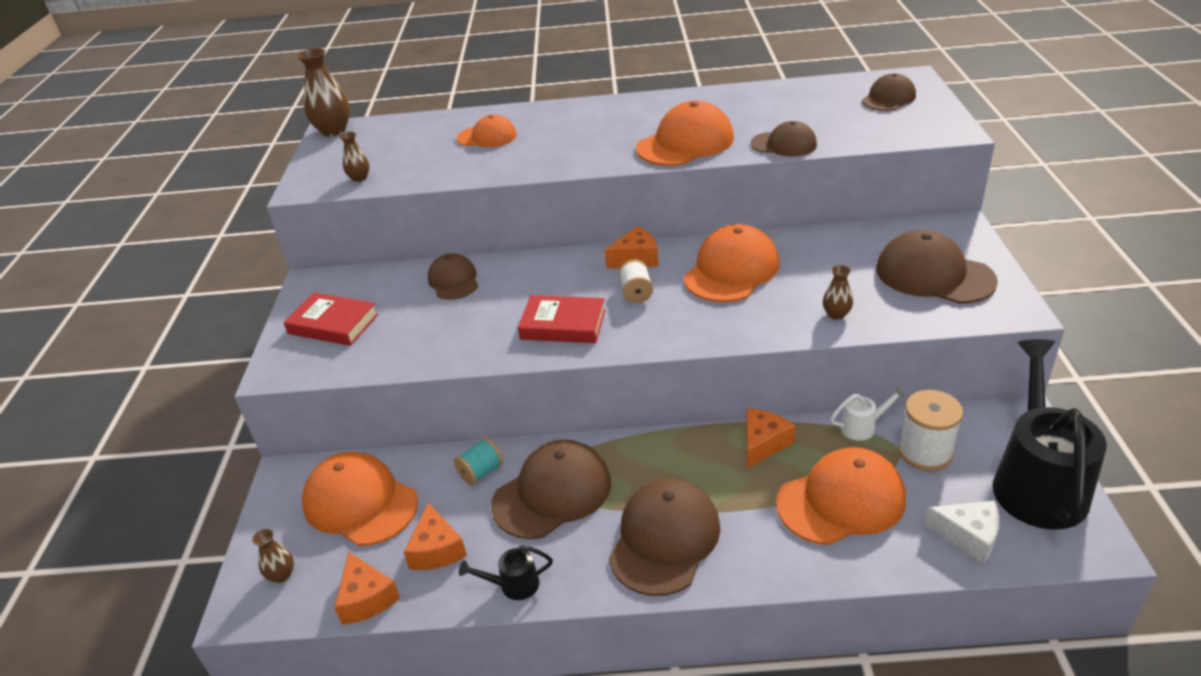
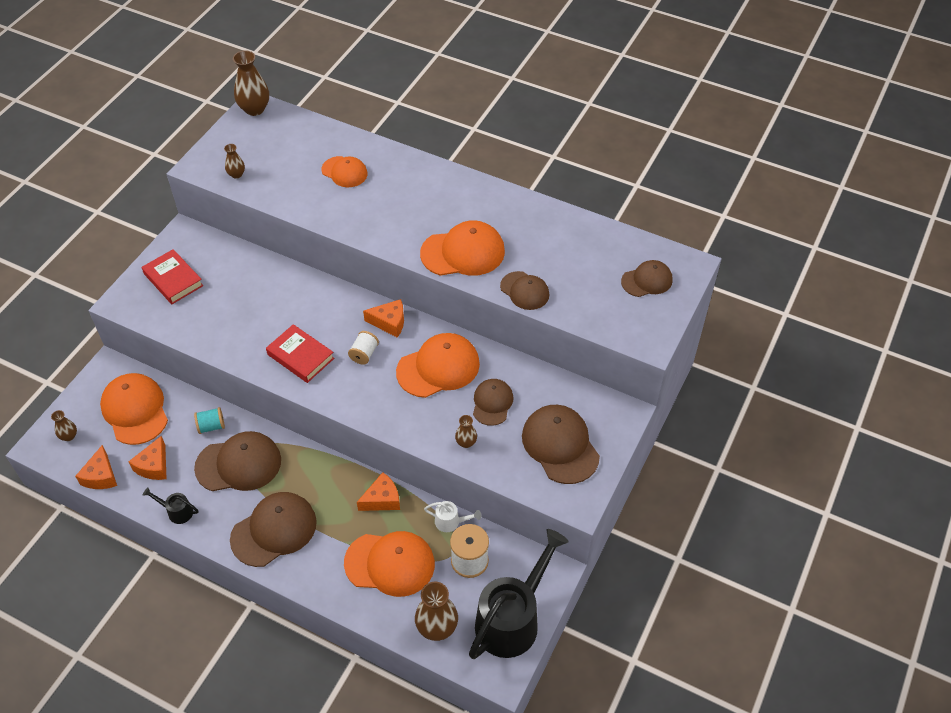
camera: 25 degrees right, 15 degrees up
(453, 280) = (266, 279): brown cap -> brown cap (492, 403)
(968, 536) = (437, 627): white cheese -> brown vase

